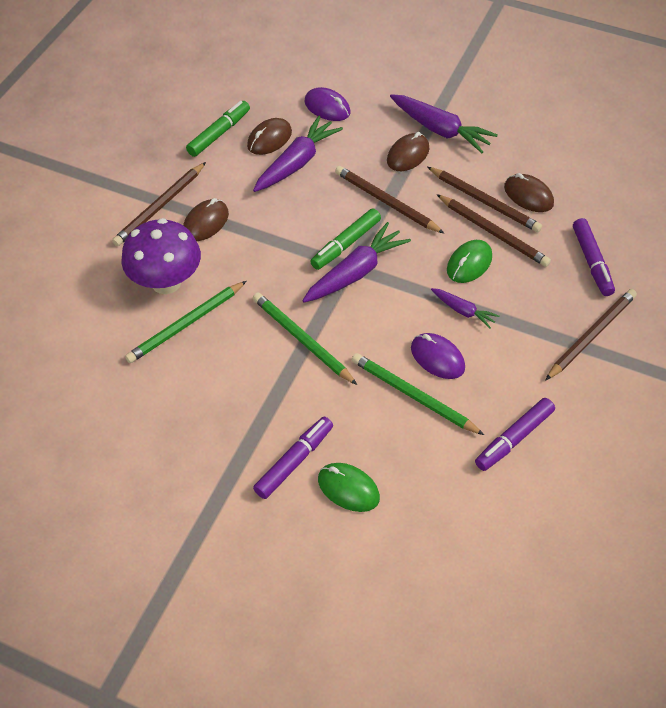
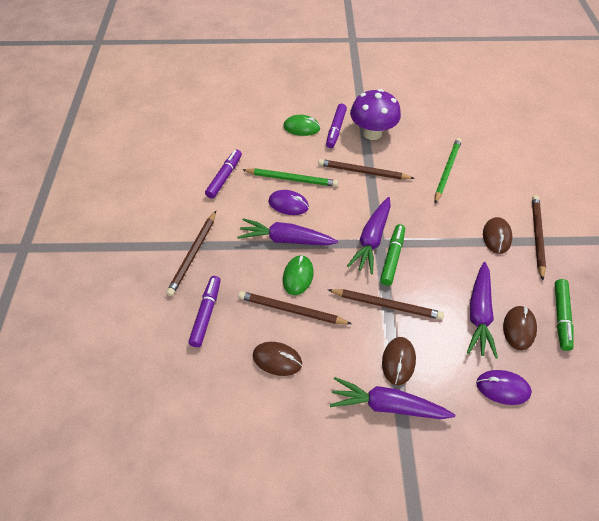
camera: 155 degrees right, 0 degrees up
(166, 282) = (481, 189): purple mushroom -> purple mushroom (372, 133)
(302, 340) = (375, 186): green pencil -> none
(463, 311) = (286, 239): purple carrot -> purple carrot, size x1.83
(484, 201) = (311, 338): brown pencil -> brown pencil (363, 172)
(591, 262) = (206, 313): purple marker -> purple marker turned 45 degrees clockwise

